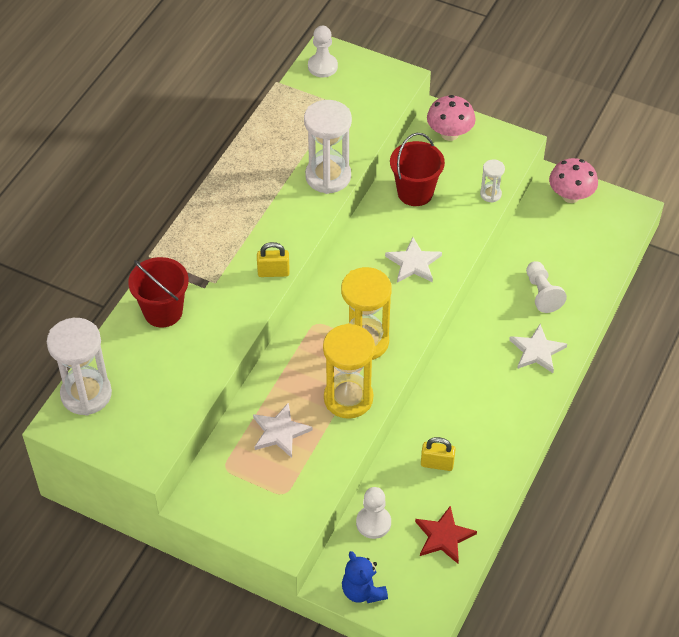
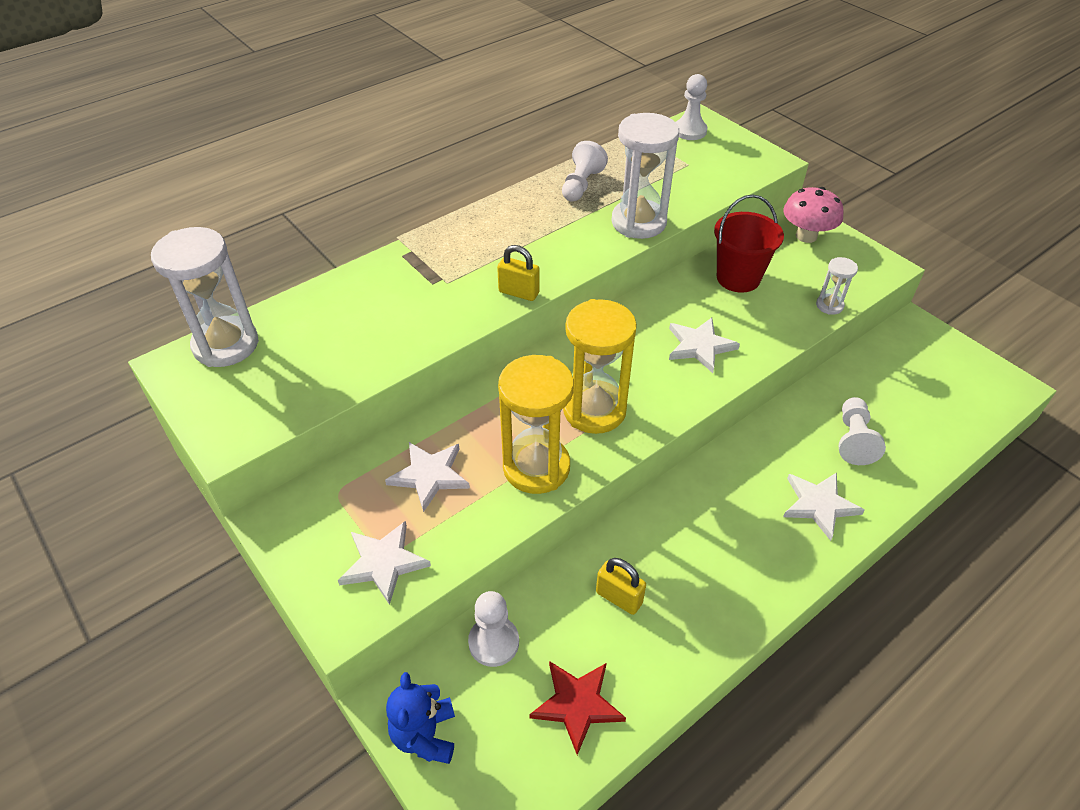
camera: 25 degrees right, 5 degrees down
(163, 311) = (371, 292): red bucket -> none
(264, 154) = (581, 185): none -> white pawn
(287, 499) = (384, 563): none -> white star
(570, 196) = (932, 347): pink mushroom -> none

